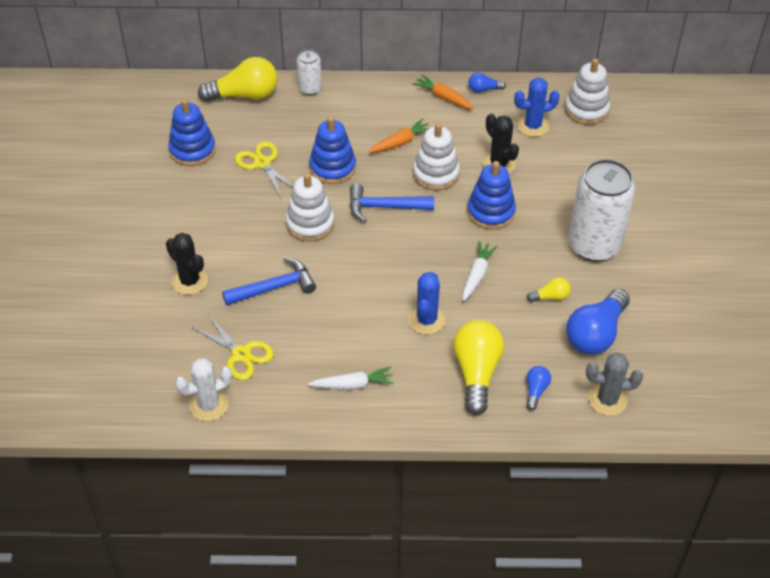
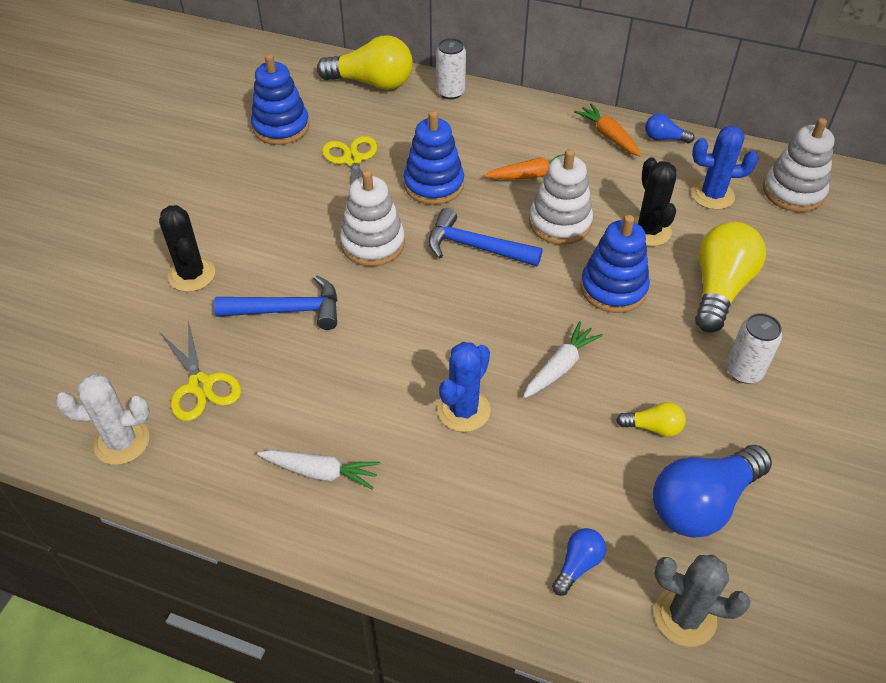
camera: 20 degrees right, 0 degrees up
(476, 373) = (501, 508): yellow light bulb -> yellow light bulb (719, 288)
(594, 245) = (744, 371): white can -> white can, size x0.49

